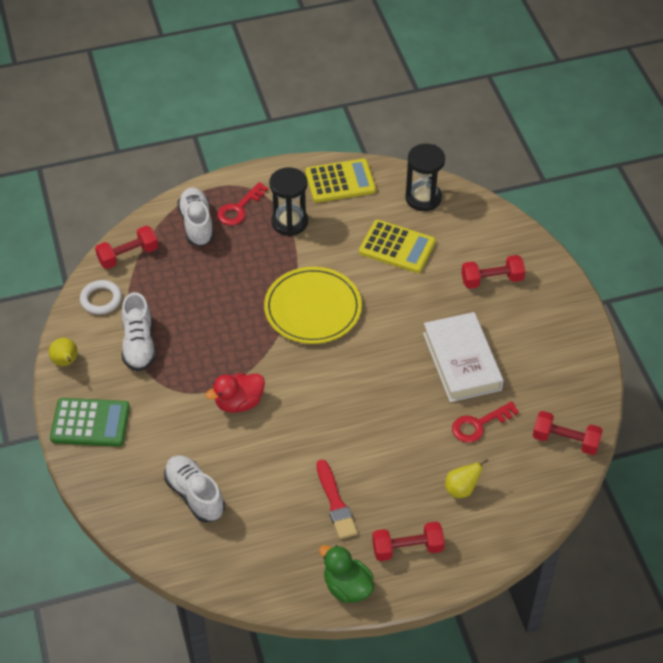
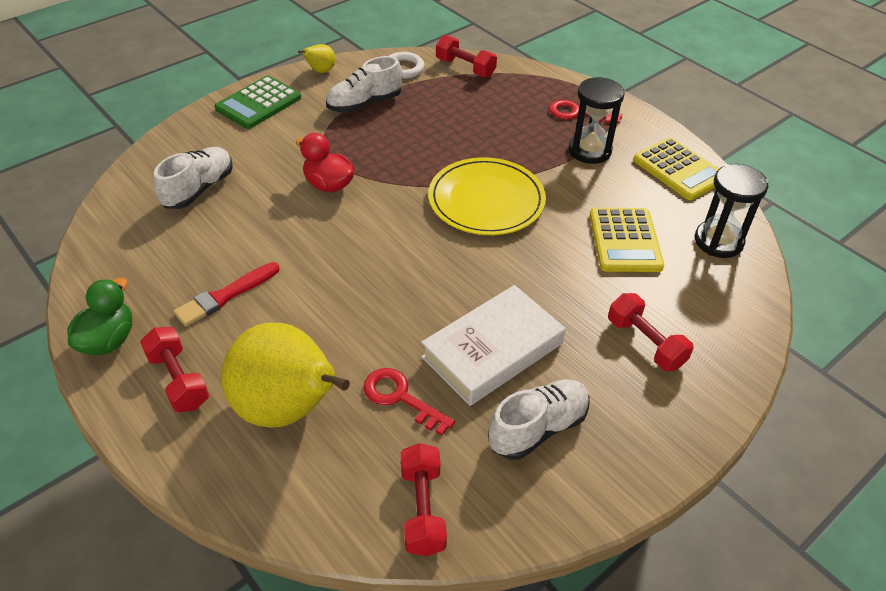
camera: 65 degrees right, 5 degrees down
(90, 423) = (258, 103): green calculator -> green calculator turned 60 degrees clockwise
(197, 224) = (535, 94): white shoe -> white shoe (538, 428)
(461, 489) = (288, 409): yellow pear -> yellow pear, size x2.38

